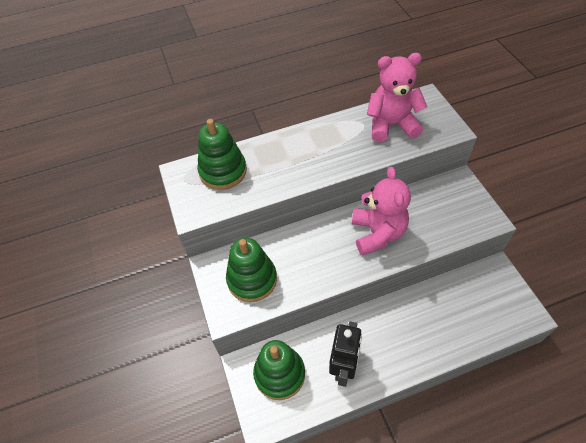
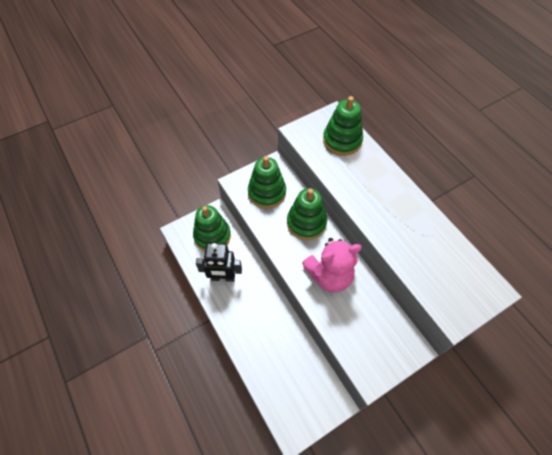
camera: 75 degrees right, 5 degrees up
(306, 243) = (306, 223): none -> green stacking toy
(391, 125) = (440, 259): pink teddy bear -> none

